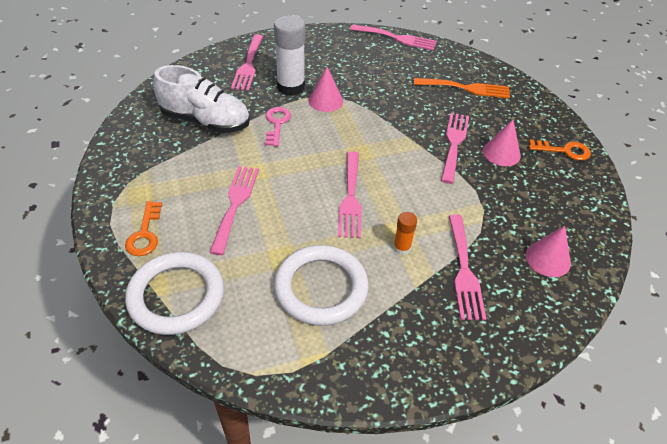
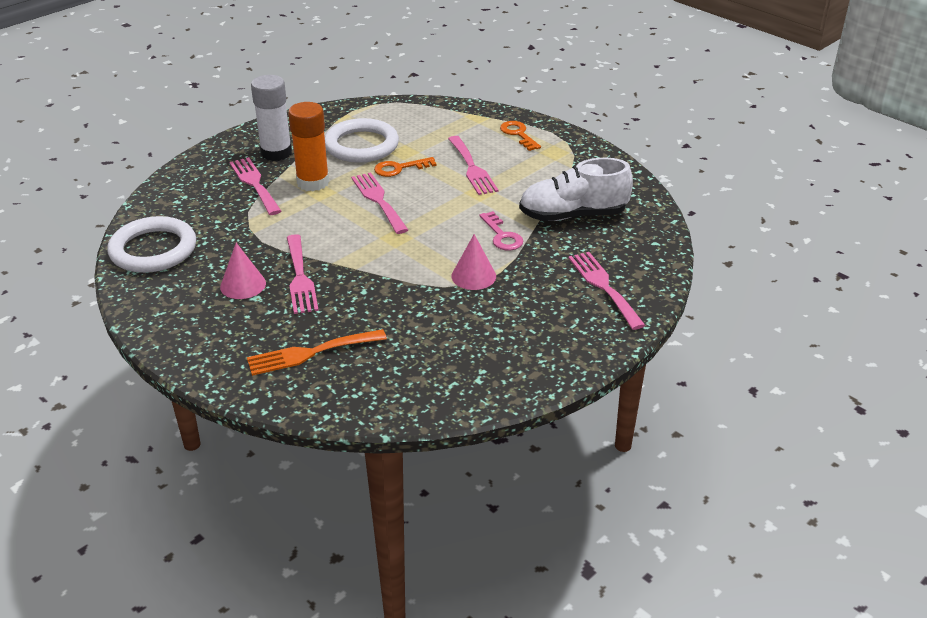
camera: 155 degrees right, 10 degrees down
(176, 296) = (457, 116): white ring -> white ring (153, 250)
(291, 87) = (527, 278): white glue stick -> white glue stick (276, 153)
(397, 38) = (450, 404): pink fork -> none
(402, 248) = (313, 182): orange glue stick -> orange glue stick, size x2.03
(548, 259) = (182, 211): pink cone -> none
(564, 151) = (167, 311): orange key -> orange key (399, 168)

